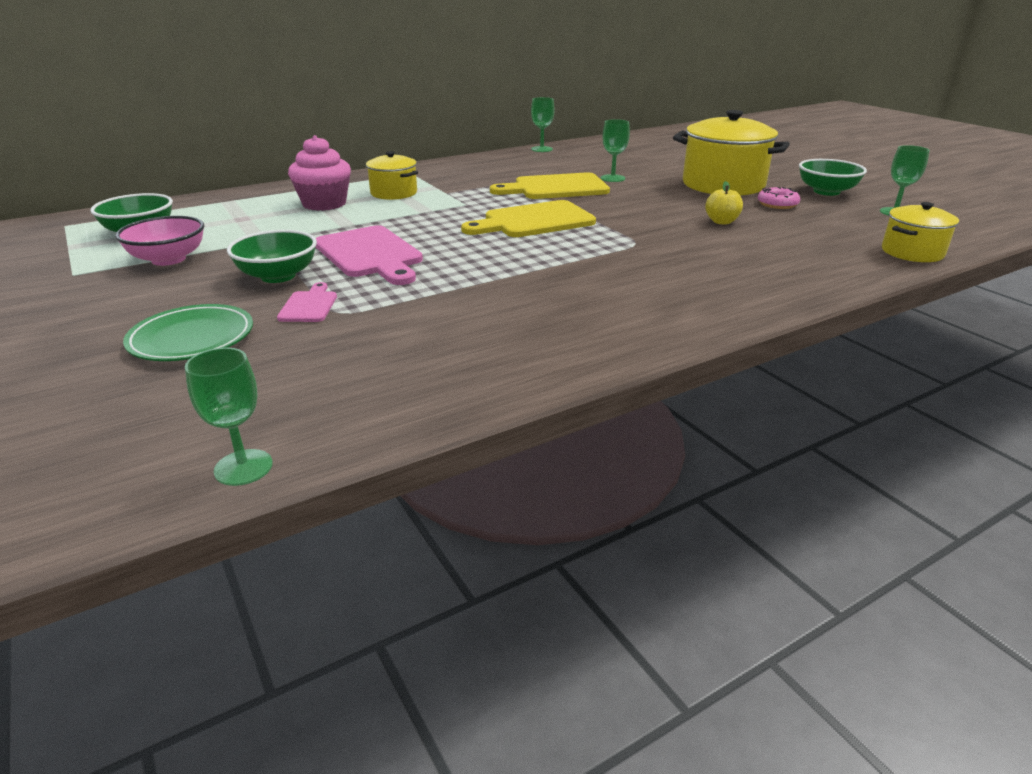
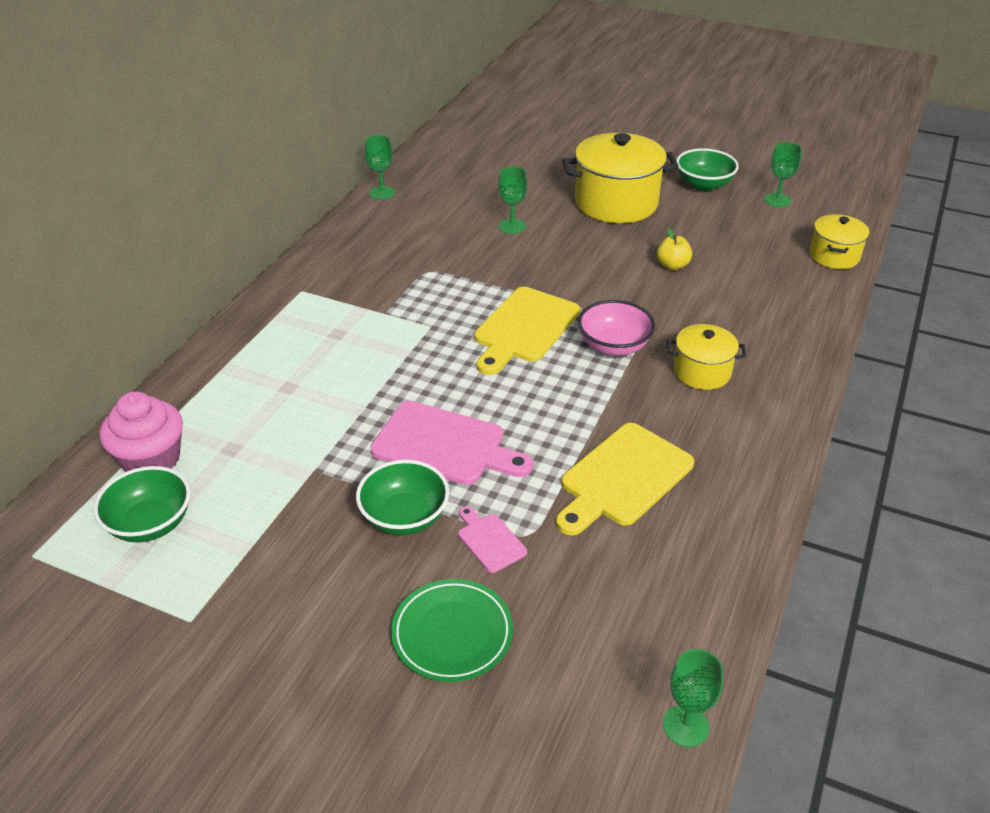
camera: 35 degrees left, 10 degrees up
(168, 259) = (256, 548): pink bowl -> pink bowl (614, 346)
(324, 204) = (284, 385): pink cupcake -> pink cupcake (151, 460)
(394, 193) = (332, 335): yellow pot -> yellow pot (702, 372)
(556, 188) = (479, 263): yellow cutting board -> yellow cutting board (622, 478)
(777, 204) = (687, 220): pink donut -> none

